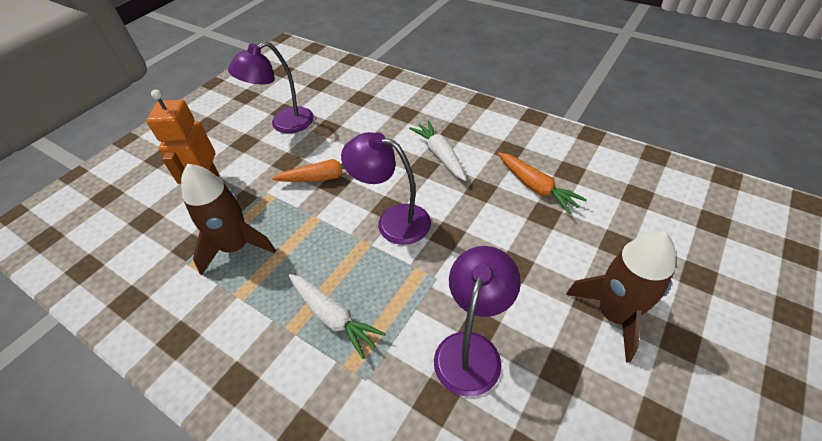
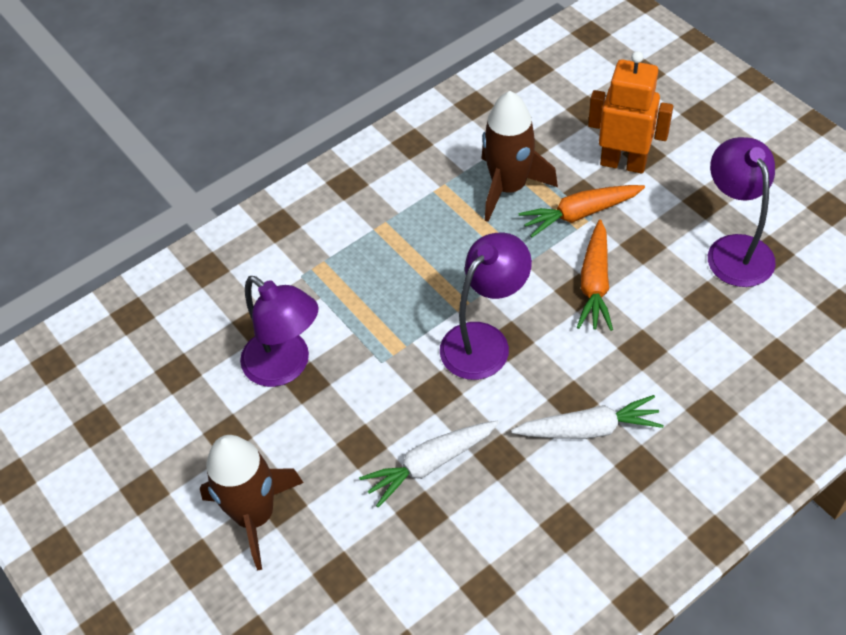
camera: 110 degrees right, 5 degrees up
(333, 317) = (377, 261): white carrot -> white carrot (430, 464)
(536, 187) = (474, 527): orange carrot -> orange carrot (580, 214)

